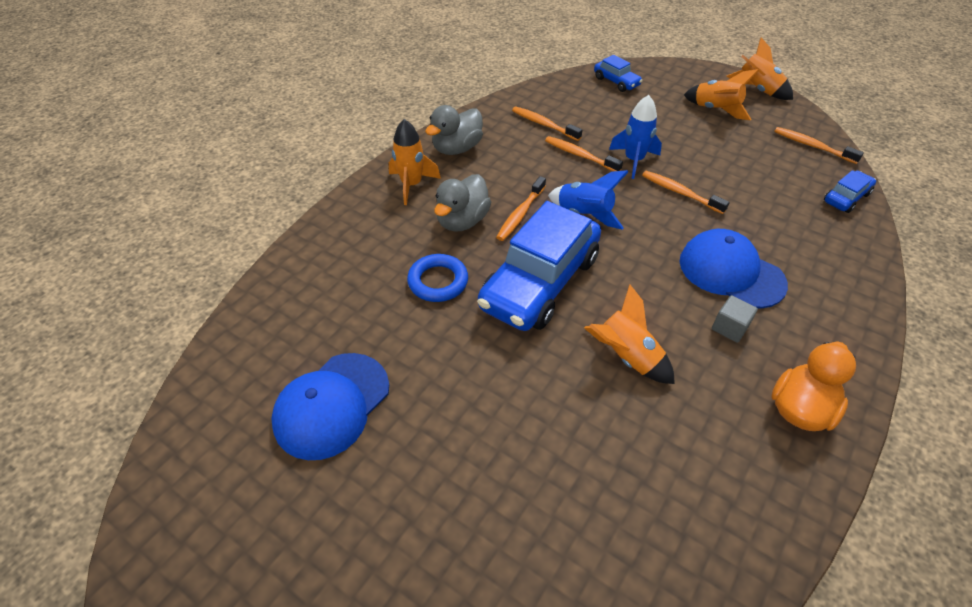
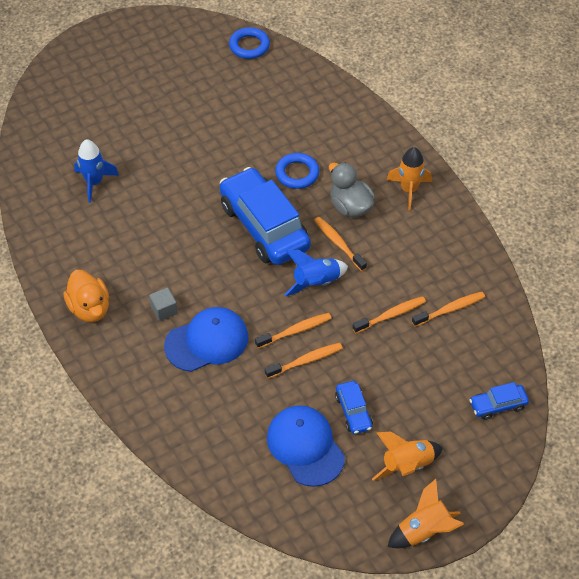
camera: 115 degrees right, 5 degrees up
(193, 432) = (249, 46): none -> blue ring
(332, 405) = (231, 101): blue cap -> blue cap (305, 446)
(457, 148) = (443, 233): grey duck -> none
(626, 357) = (178, 243): orange rocket -> none
(633, 160) = (364, 351): blue rocket -> blue rocket (94, 182)
(812, 146) = (310, 510): orange toothbrush -> orange toothbrush (295, 331)
(846, 198) = (232, 481): blue car -> blue car (353, 411)

